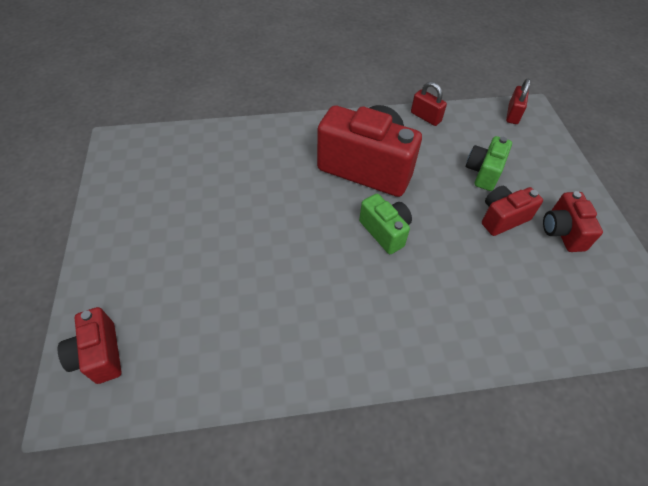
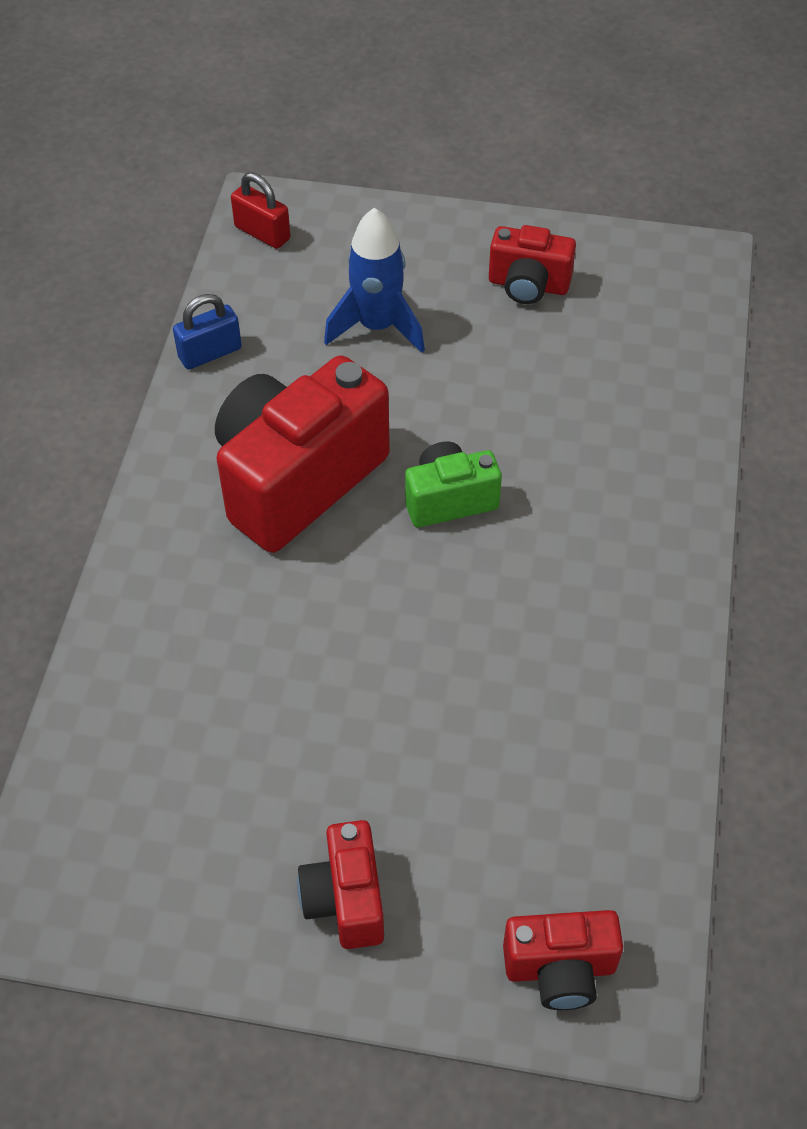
camera: 70 degrees left, 0 degrees up
(425, 117) = (210, 353): red padlock -> blue padlock
(483, 172) = (377, 326): green camera -> blue rocket
(502, 218) = (478, 342): red camera -> red camera (345, 899)

